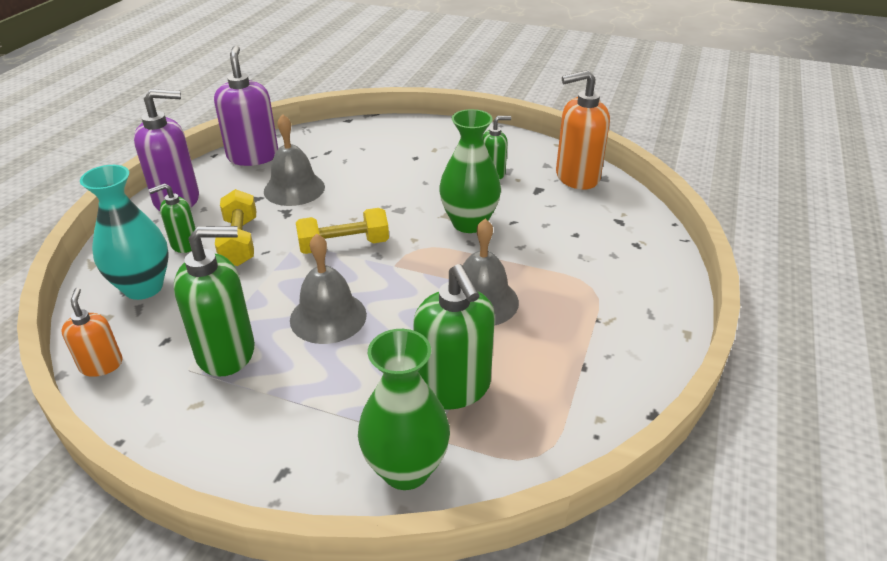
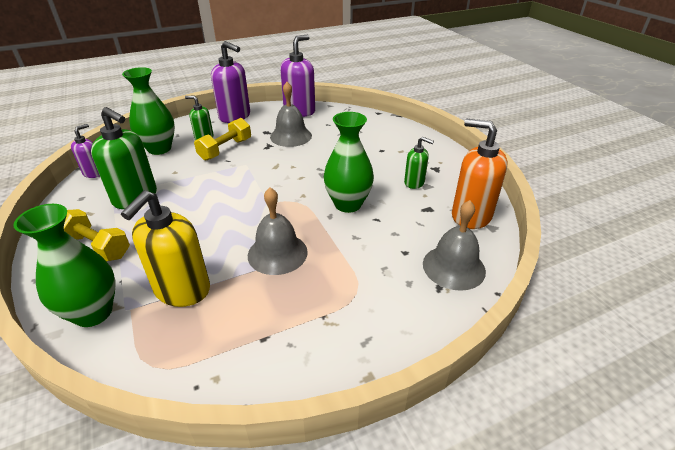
camera: 45 degrees right, 0 degrees up
(101, 365) = (94, 173): orange soap dispenser -> purple soap dispenser
(143, 287) = (159, 149): turquoise vase -> green vase
(328, 317) = (197, 209): grey bell -> grey bell (453, 267)
(344, 245) = (264, 178): yellow dumbbell -> yellow dumbbell (97, 246)
(453, 388) = (182, 290): green soap dispenser -> yellow soap dispenser

